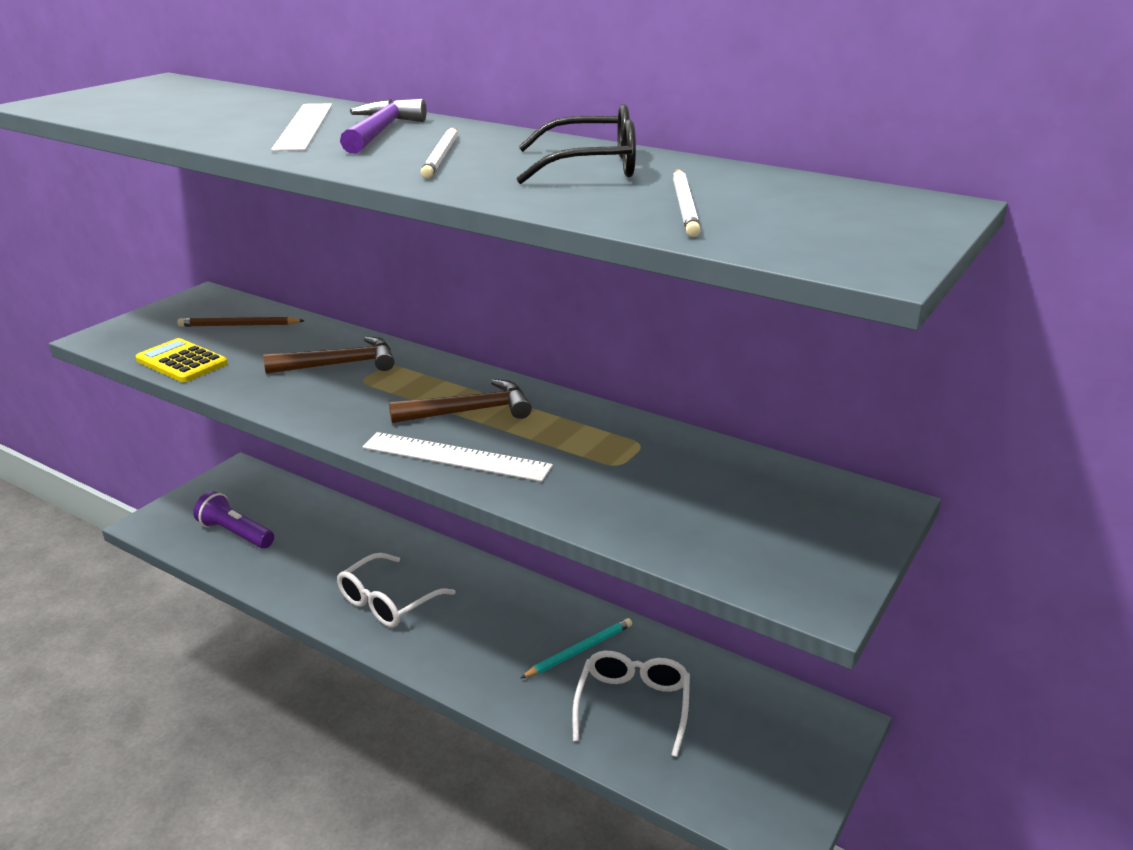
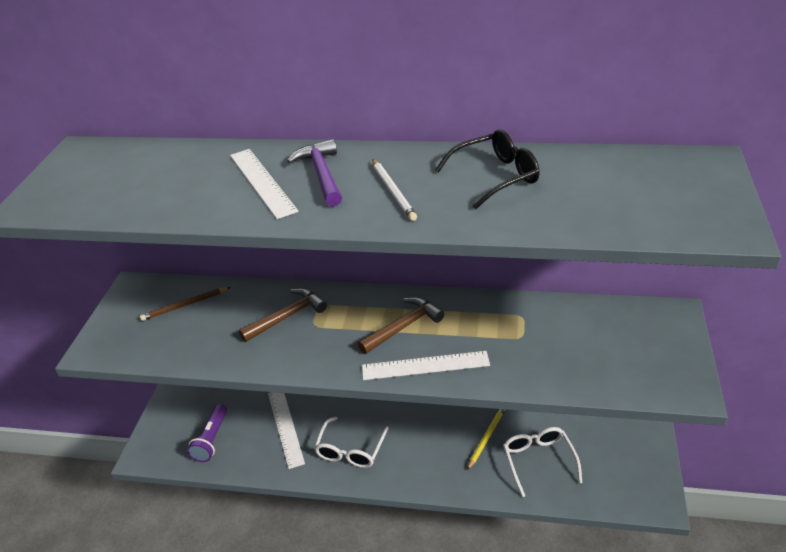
camera: 20 degrees left, 10 degrees up
(182, 362) = (175, 352): yellow calculator -> none
(235, 533) = (211, 440): purple flashlight -> purple flashlight turned 90 degrees counterclockwise
(331, 549) = (285, 427): none -> white ruler
(579, 650) = (486, 437): turquoise pencil -> yellow pencil
(685, 206) = (588, 203): white pencil -> none

